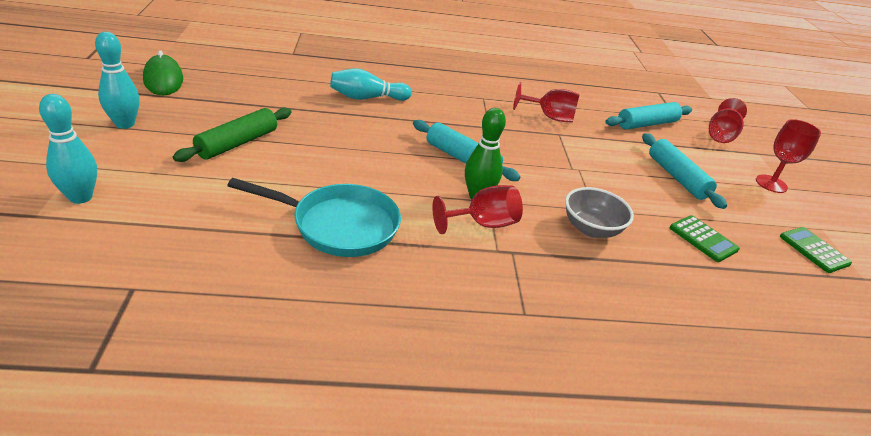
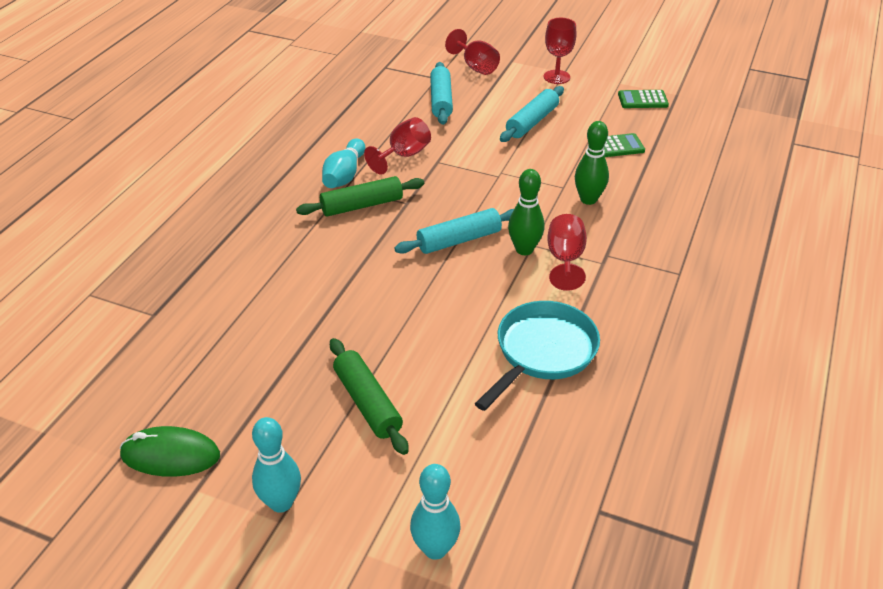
camera: 60 degrees left, 5 degrees up
(367, 98) = (306, 275): turquoise bowling pin -> turquoise bowling pin (344, 175)
(467, 108) = (362, 205): none -> green rolling pin
(591, 229) = (588, 199): grey bowl -> green bowling pin
(677, 177) = (532, 122): turquoise rolling pin -> turquoise rolling pin turned 60 degrees counterclockwise

